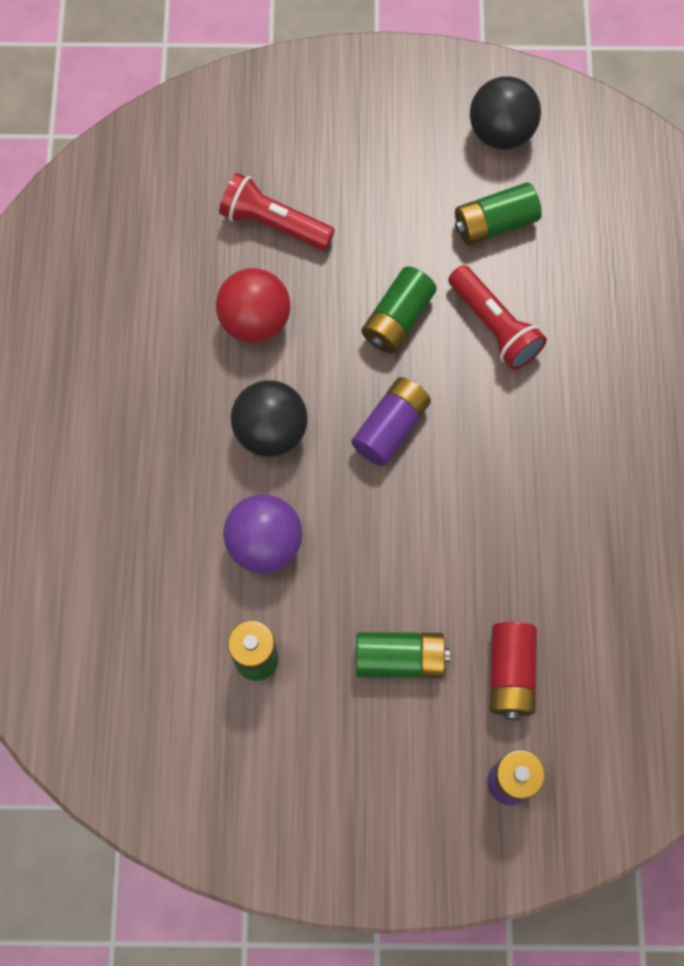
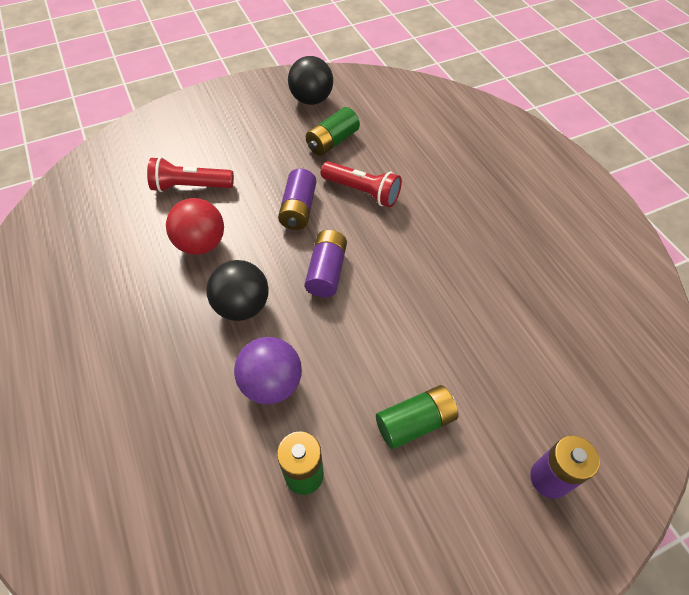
camera: 25 degrees left, 15 degrees down
(397, 319) = (298, 209): green battery -> purple battery
(510, 673) = (500, 396): red battery -> none

